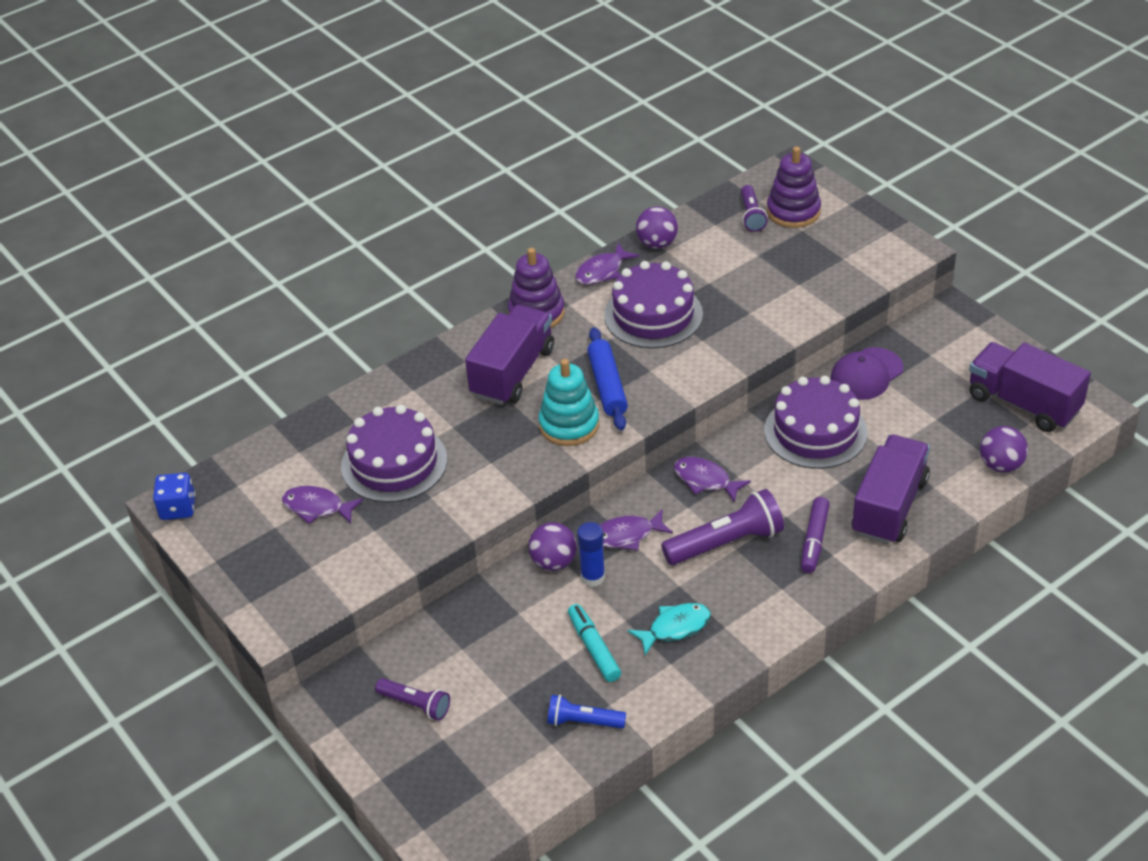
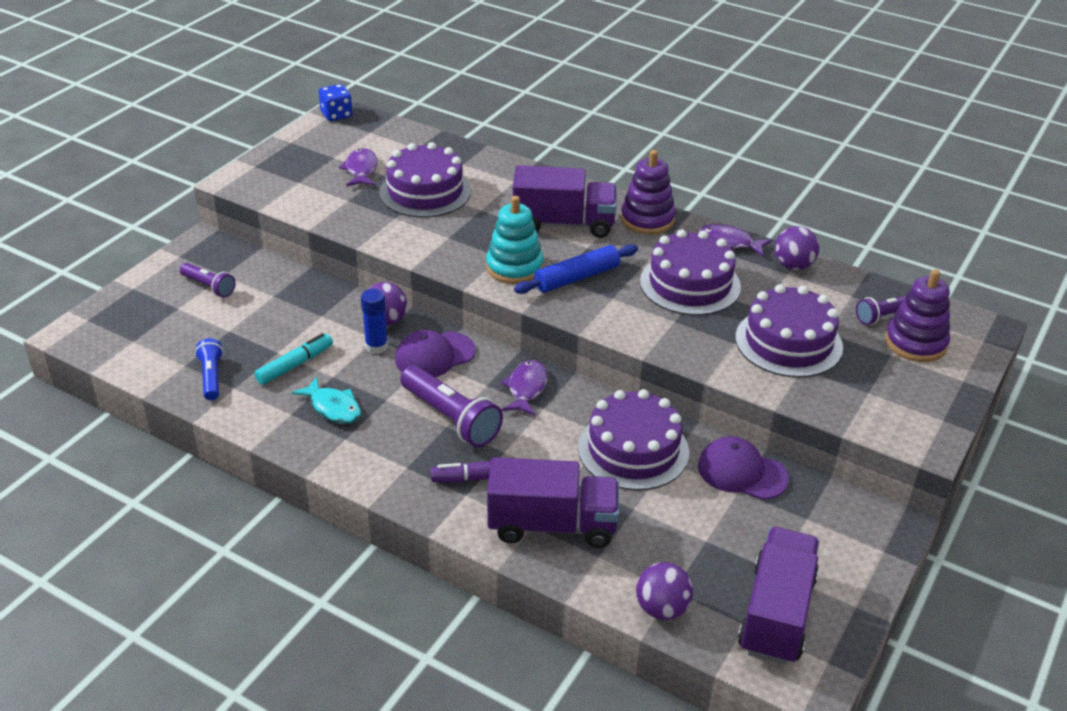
camera: 65 degrees right, 5 degrees down
(415, 705) = (209, 287): purple flashlight -> purple flashlight turned 60 degrees counterclockwise
(627, 535) = (434, 355): purple fish -> purple cap
(762, 281) = (788, 342): none -> purple cake

